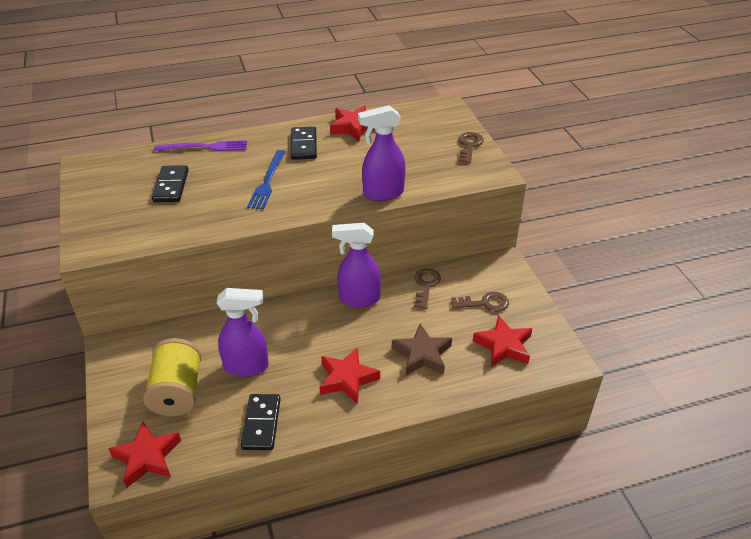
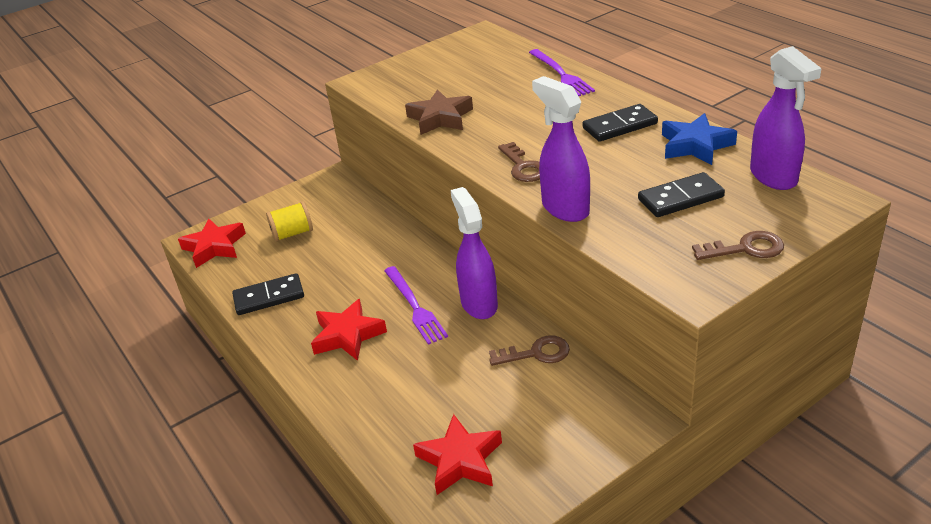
camera: 75 degrees right, 5 degrees down
(171, 186) = (479, 82): black domino -> black domino (680, 198)
(177, 392) = (292, 233): yellow spool -> yellow spool, size x0.63
(247, 366) = (339, 261): purple spray bottle -> purple spray bottle (774, 177)
(267, 181) = (528, 128): blue fork -> none
(339, 333) = (415, 307): none -> purple fork
(354, 127) = (695, 145): red star -> blue star
(422, 354) = (410, 384): brown star -> brown star (440, 118)
(484, 303) = (535, 420): brown key -> brown key (523, 167)

